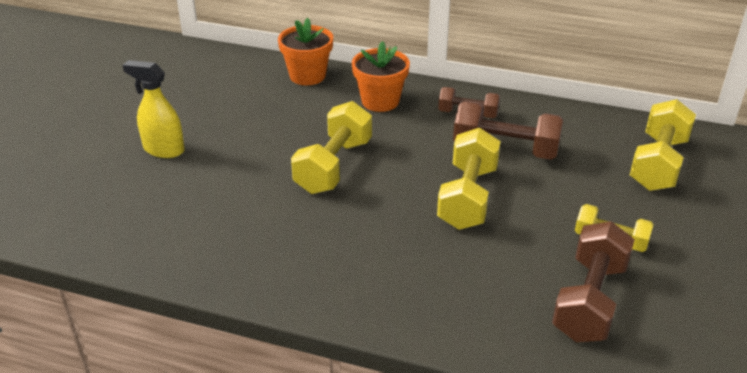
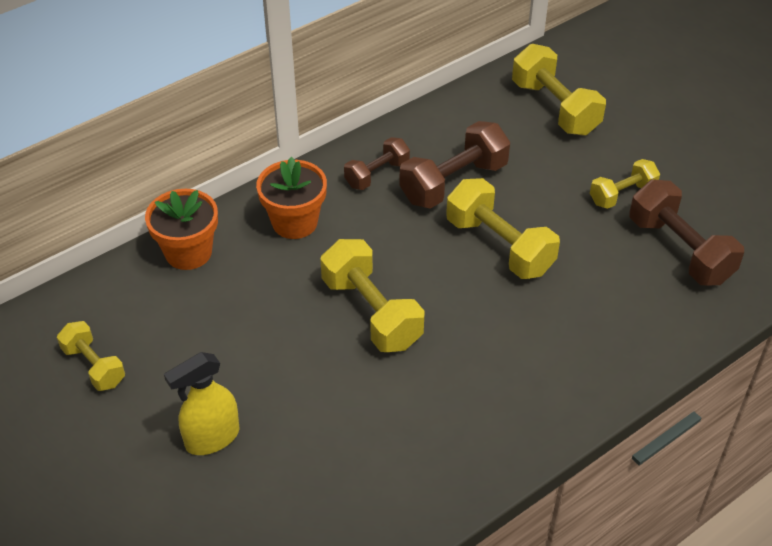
camera: 55 degrees left, 10 degrees up
(183, 85) = (94, 366): none -> yellow dumbbell

